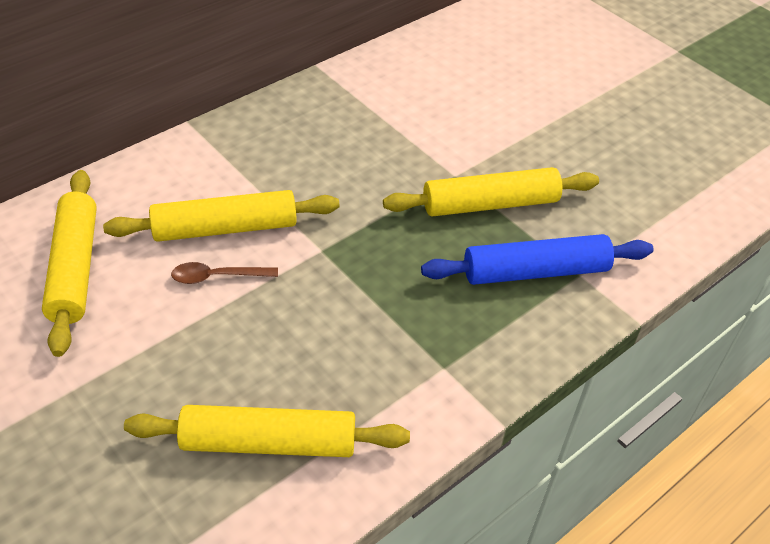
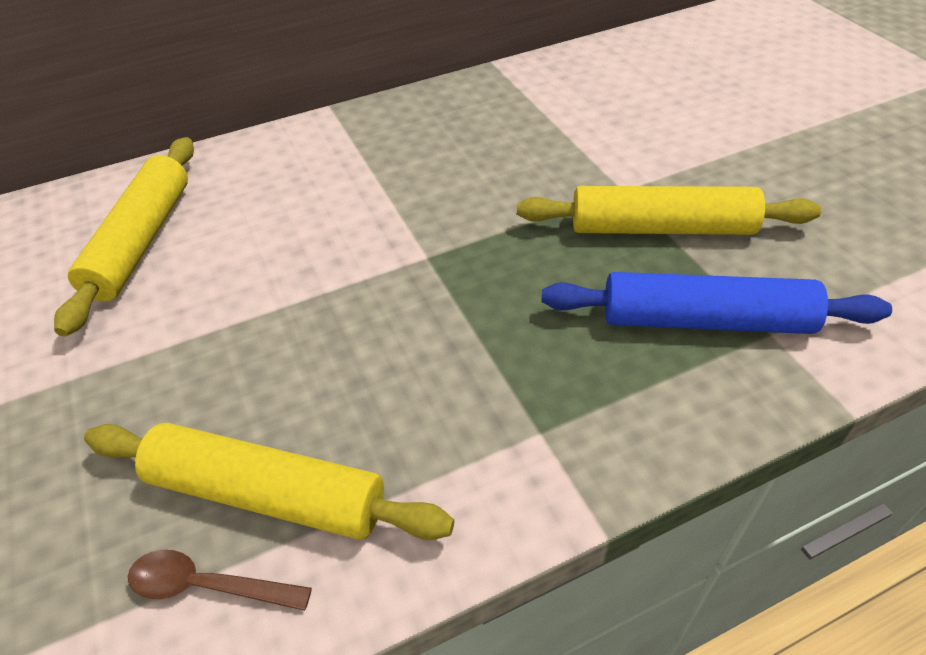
camera: 20 degrees right, 0 degrees up
(217, 276) = (292, 271): brown spoon -> brown spoon (208, 585)
(225, 228) = (323, 218): yellow rolling pin -> none

